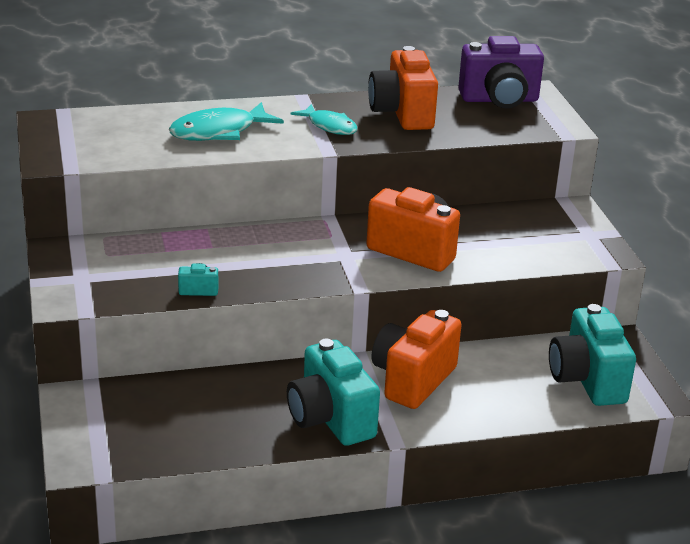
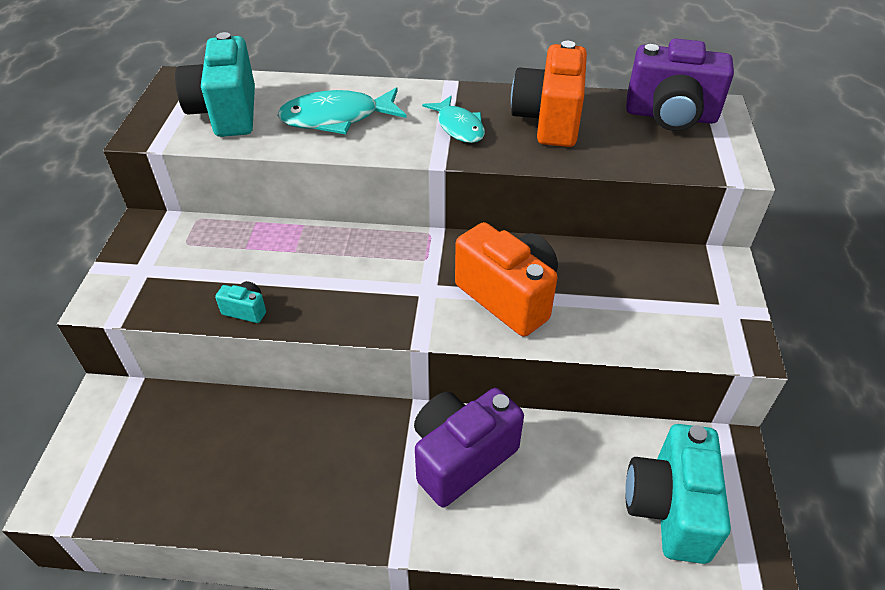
camera: 20 degrees right, 15 degrees up
(330, 419) = (343, 498): turquoise camera -> turquoise camera (226, 113)
(412, 380) = (461, 458): orange camera -> purple camera

